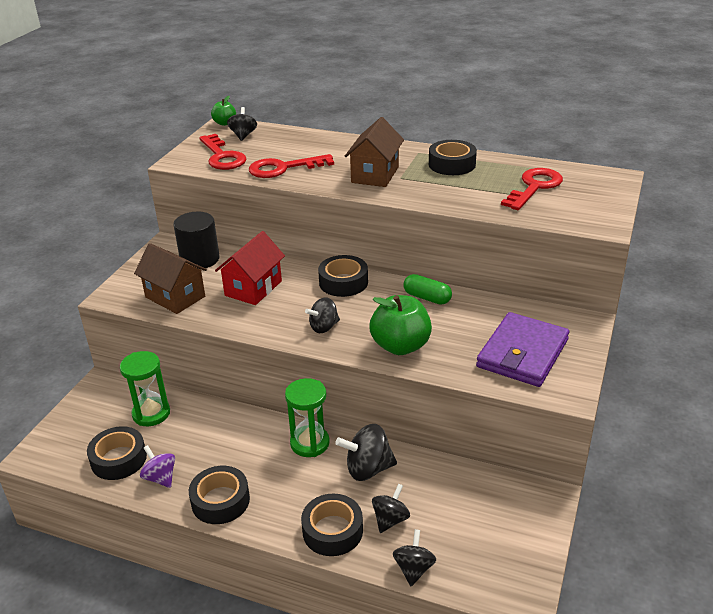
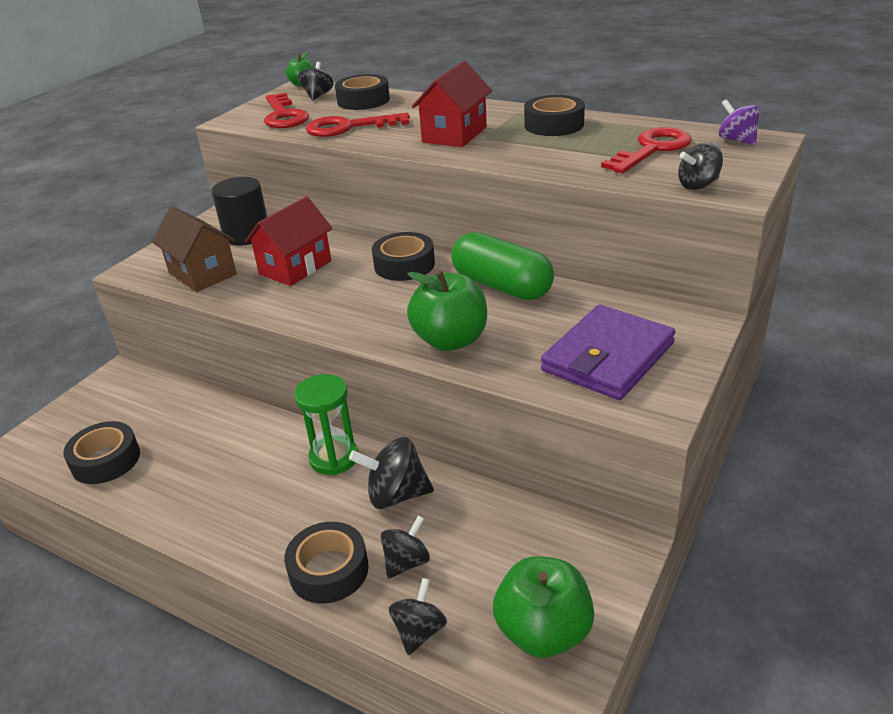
camera: 10 degrees right, 0 degrees up
(151, 413) = (161, 410): green hourglass -> none
(160, 478) = (145, 486): purple spinning top -> purple spinning top (737, 140)
(220, 501) = (204, 520): black tape -> black tape (363, 100)
(324, 327) = (363, 314): black spinning top -> black spinning top (698, 185)
(375, 174) = (454, 134): brown house -> red house
(427, 298) = (502, 286): green capsule -> green capsule, size x1.74
(503, 560) = (543, 632): none -> green apple

